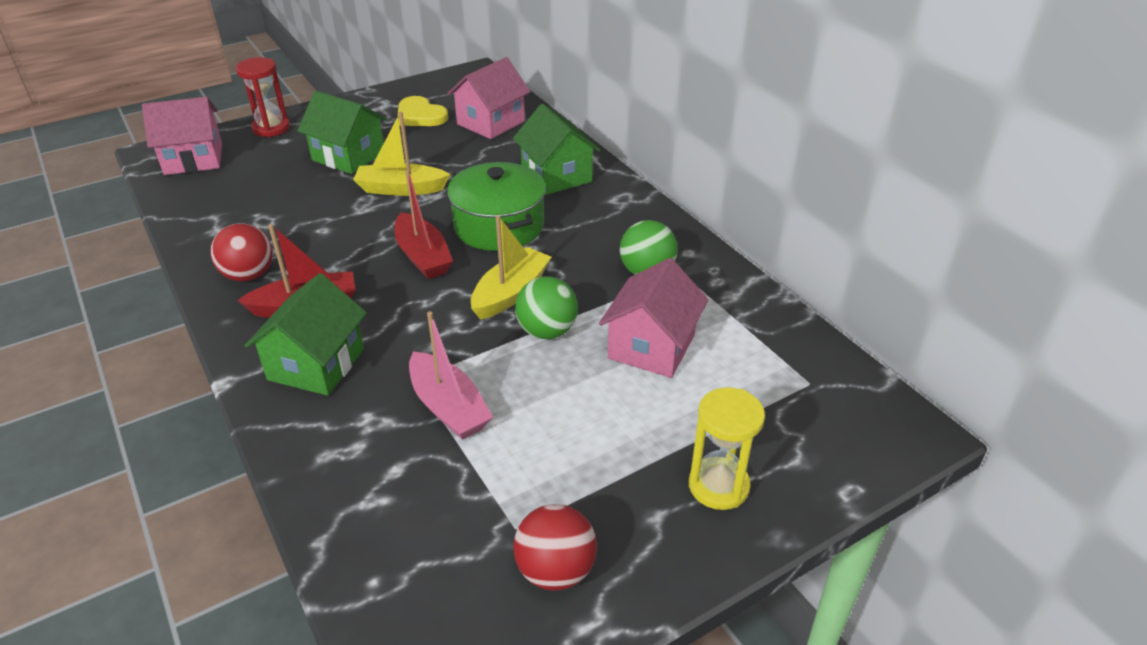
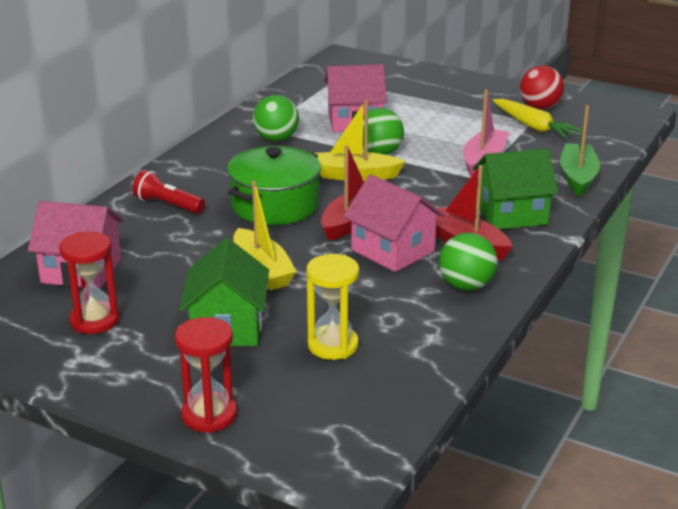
camera: 120 degrees left, 10 degrees down
(193, 159) = (331, 434): pink house -> pink house (392, 250)
(249, 275) = (466, 286): red ball -> green ball
(323, 471) = (578, 177): none -> green boat
(420, 115) = (94, 320): yellow heart -> red hourglass
(496, 517) = (533, 127): none -> yellow carrot
(556, 176) = (167, 205): green house -> red flashlight
(718, 486) = (439, 87): yellow hourglass -> yellow hourglass (333, 345)

